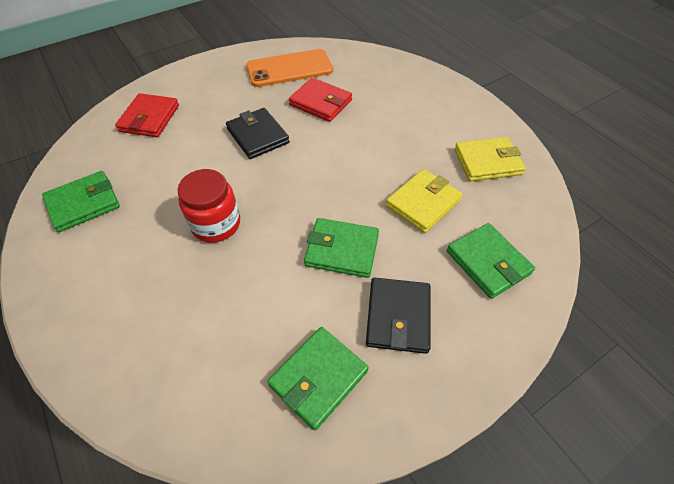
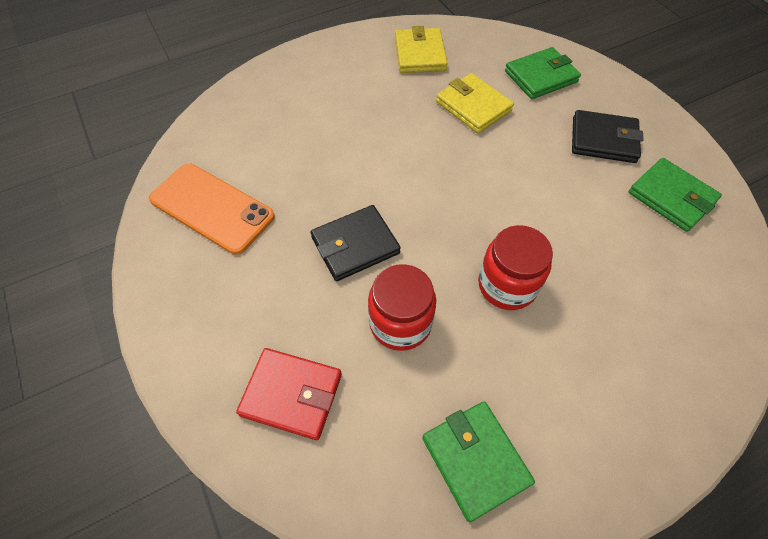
camera: 85 degrees left, 5 degrees up
(190, 163) = (400, 323): none -> red jar
(289, 68) = (212, 208): orange phone -> orange phone turned 45 degrees counterclockwise
(320, 103) = (299, 176): red wallet -> none
(342, 250) = (535, 172): green wallet -> none

